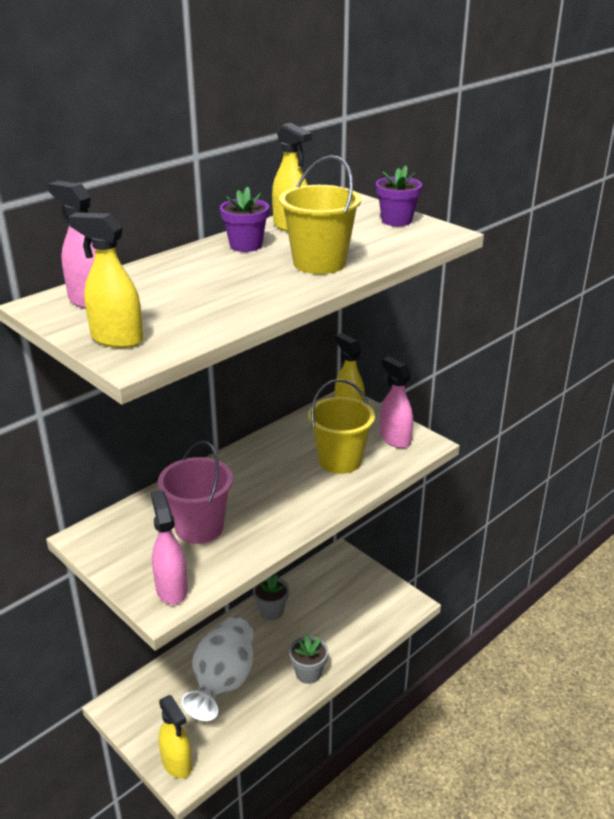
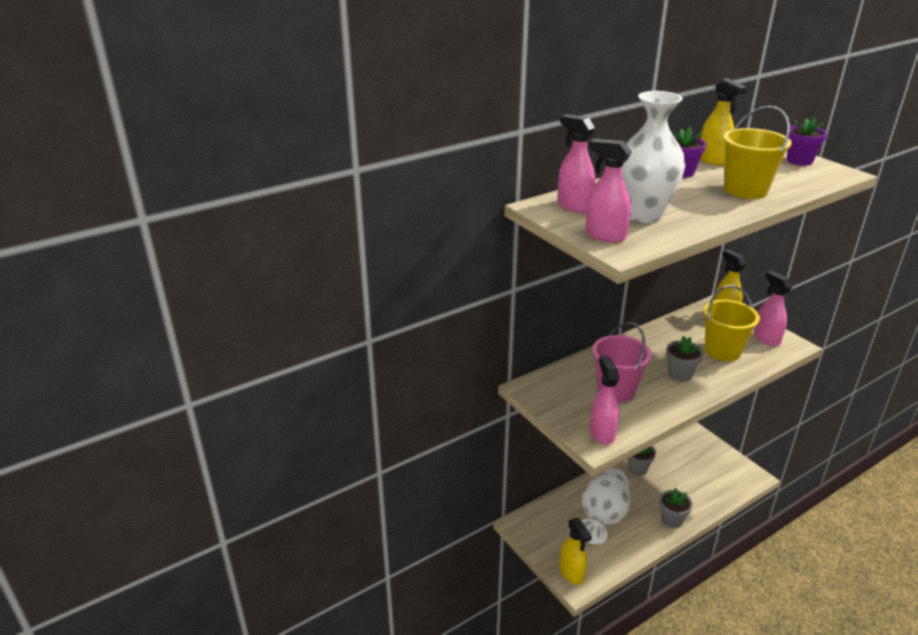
camera: 10 degrees right, 0 degrees up
(116, 339) = (604, 235): yellow spray bottle -> pink spray bottle
(177, 306) = (643, 215): none -> white vase
(283, 497) = (680, 374): none -> grey flower pot

